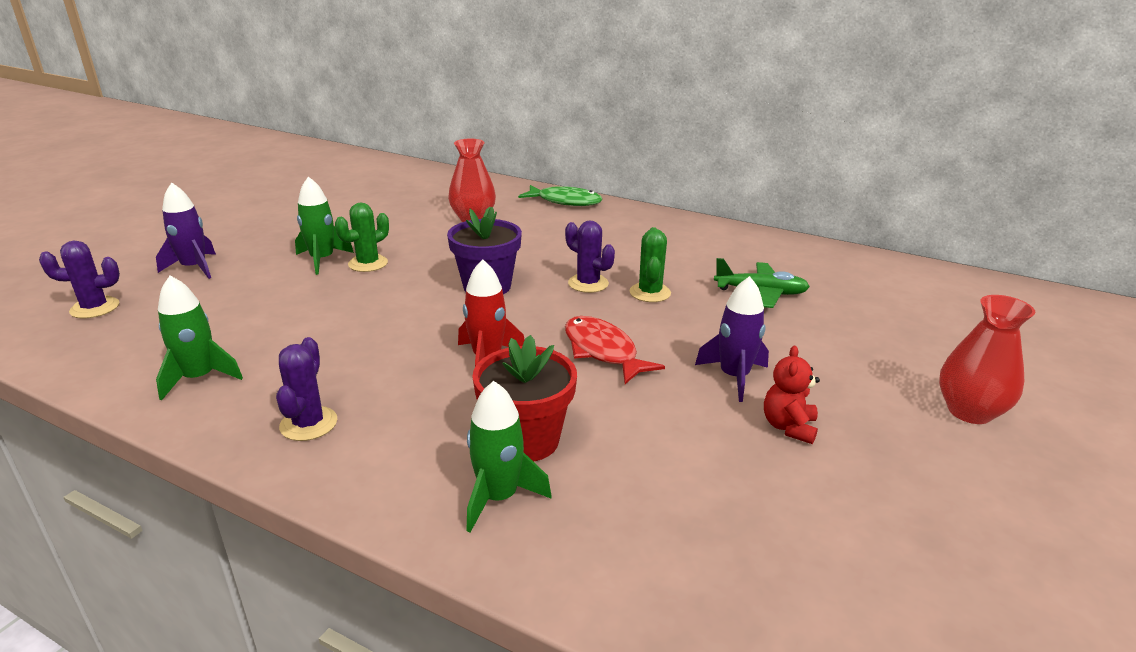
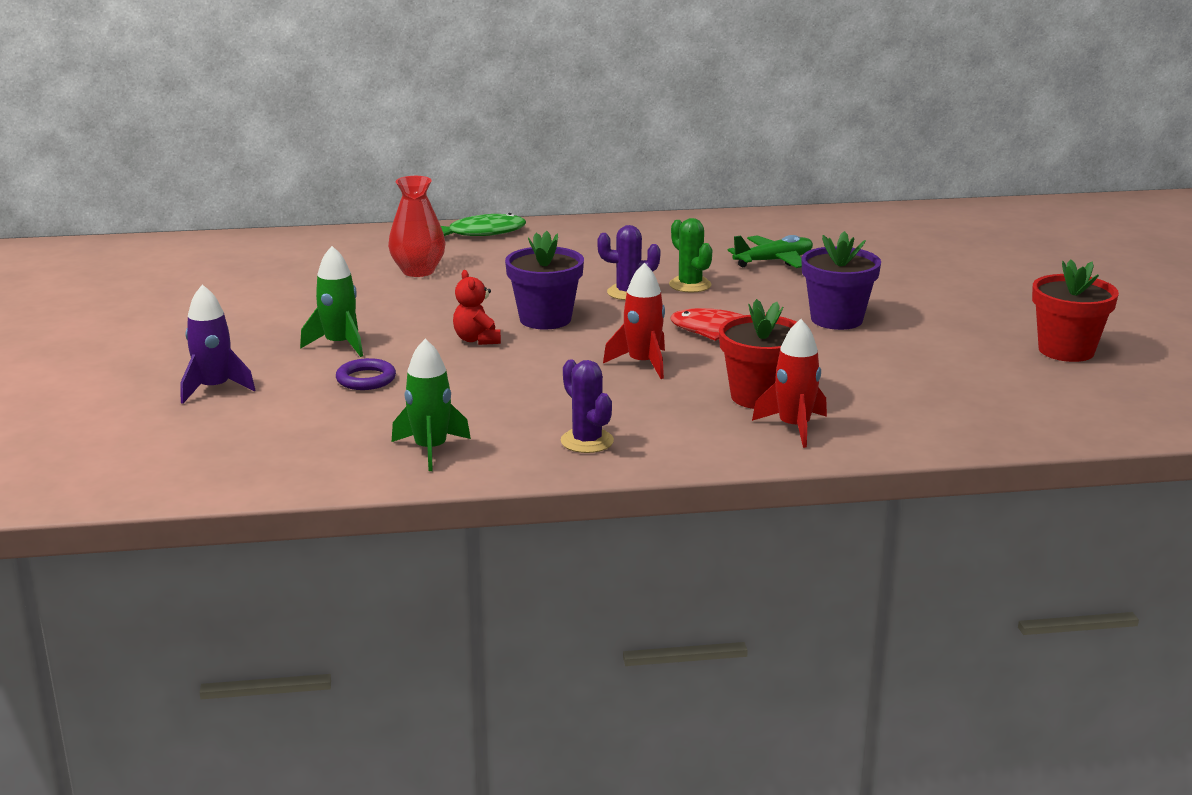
camera: 35 degrees left, 5 degrees down
(95, 308) = (191, 445): purple cactus -> none
(283, 294) = (366, 379): none -> purple ring
(368, 263) = (394, 334): green cactus -> none
(498, 497) = (794, 427): green rocket -> red rocket
(734, 377) = (836, 319): purple rocket -> purple flower pot
(788, 427) = (910, 335): red teddy bear -> red teddy bear (477, 340)
(968, 531) = (1066, 350): none -> red flower pot
(969, 411) = (1001, 293): red vase -> none

